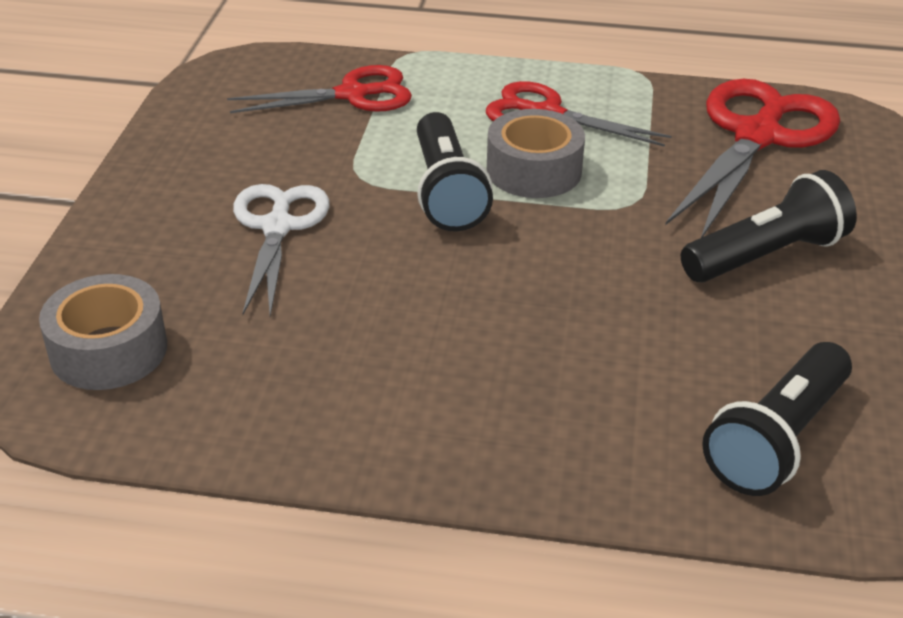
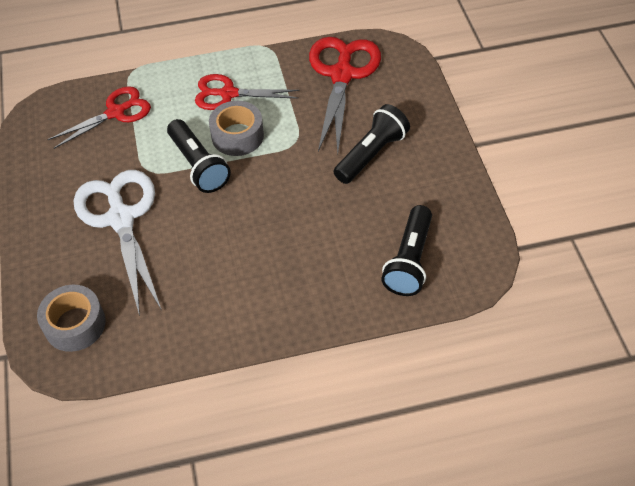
camera: 20 degrees left, 15 degrees up
(278, 227) = (121, 218): white scissors -> white scissors, size x1.53

